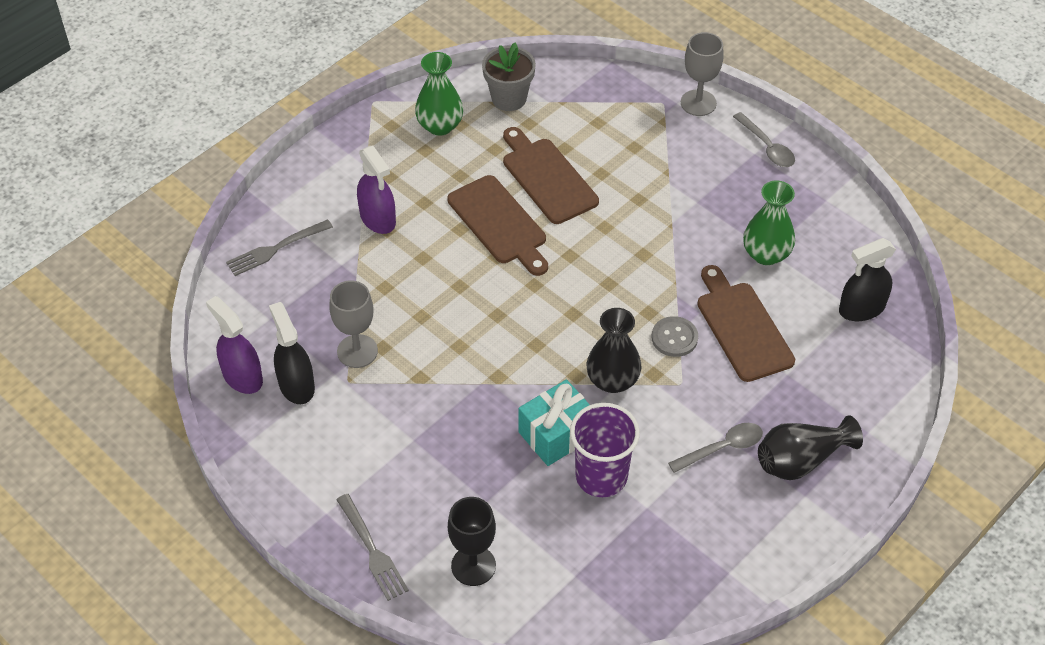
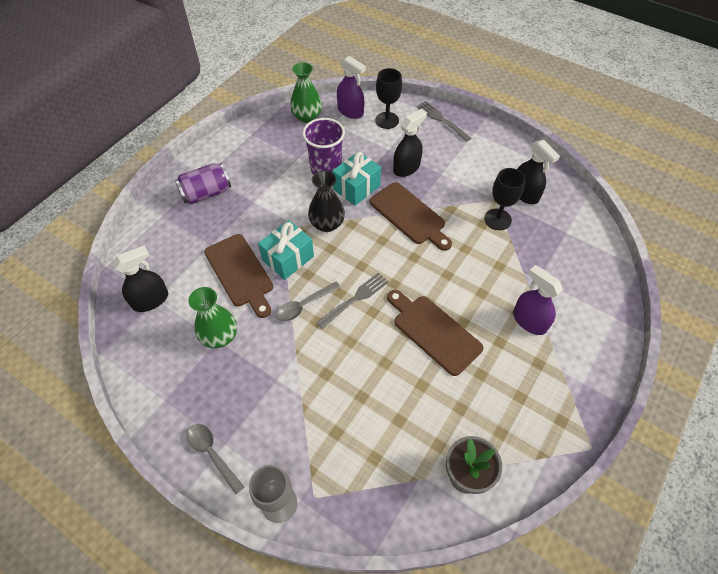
camera: 170 degrees right, 5 degrees up
(242, 377) = (560, 194): purple spray bottle -> purple spray bottle (350, 111)
(276, 249) = (591, 284): grey fork -> grey fork (355, 299)
(357, 351) = (497, 219): grey goblet -> black goblet
(440, 125) = (518, 428): green vase -> green vase (307, 117)
(466, 459) = (406, 168): none -> black spray bottle
(547, 178) = (407, 384): brown cutting board -> brown cutting board (409, 215)
(674, 338) = (288, 258): grey button -> turquoise gift
(722, 448) = (254, 193): grey spoon -> grey spoon (304, 305)
(801, 460) = (206, 193): black vase -> purple can

